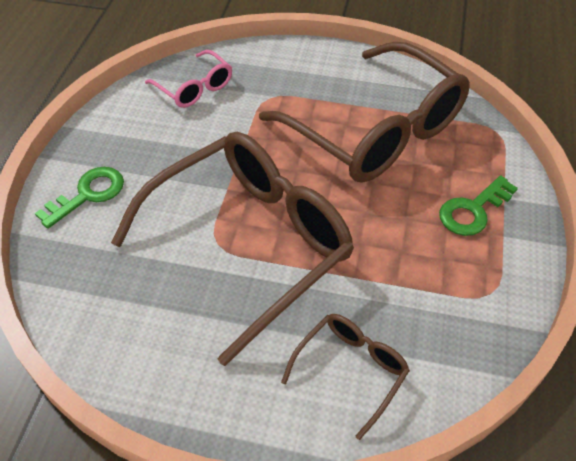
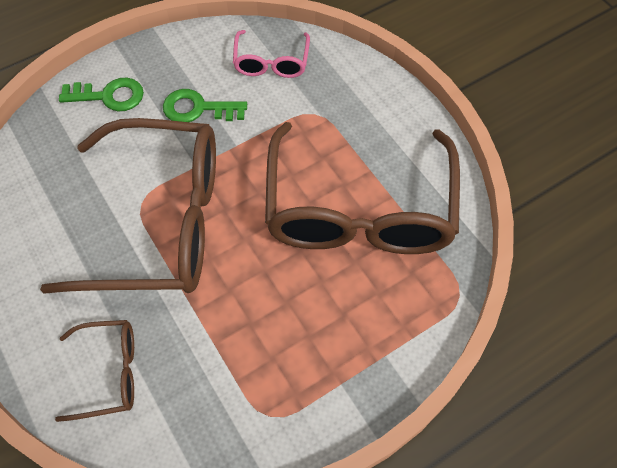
camera: 45 degrees right, 10 degrees up
(473, 210) = (345, 342): green key -> green key (198, 108)

